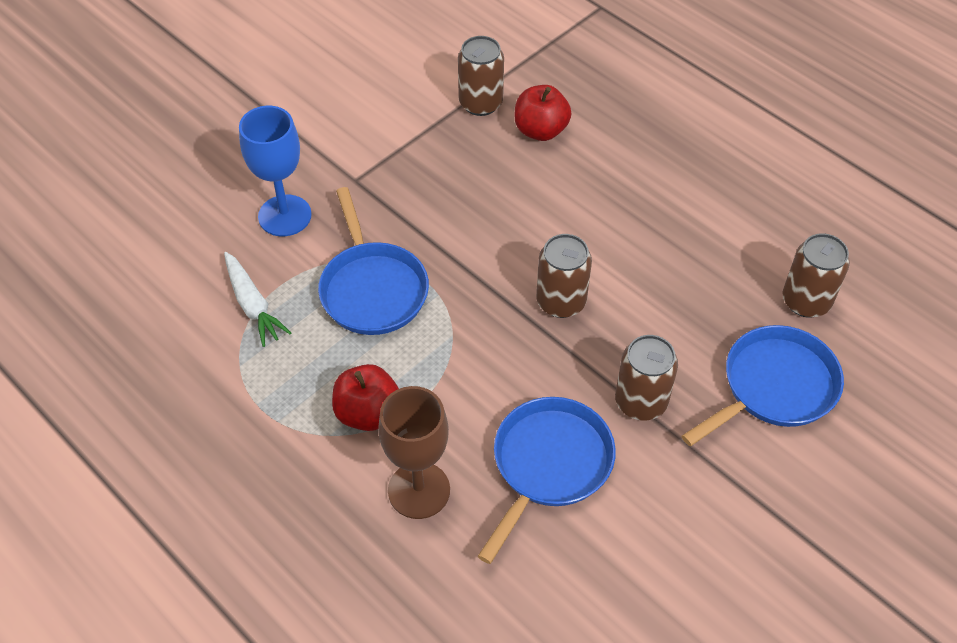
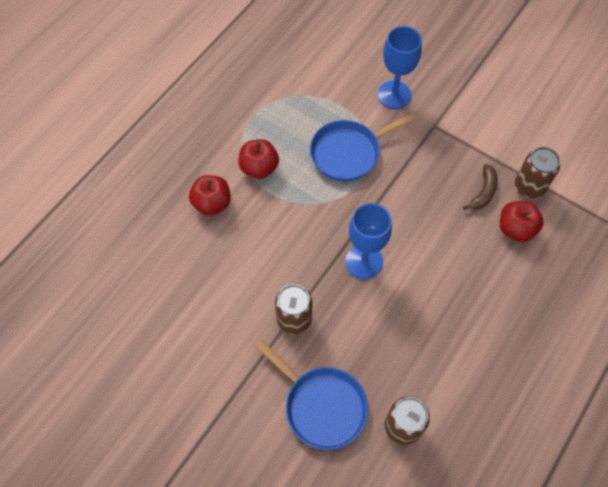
camera: 80 degrees right, 10 degrees up
(253, 304) = (323, 94): white carrot -> none
(419, 490) = (212, 203): brown goblet -> red apple
(478, 150) = (483, 192): none -> brown banana
(549, 465) = (239, 270): blue pan -> none
(561, 301) = (364, 261): brown can -> blue goblet

